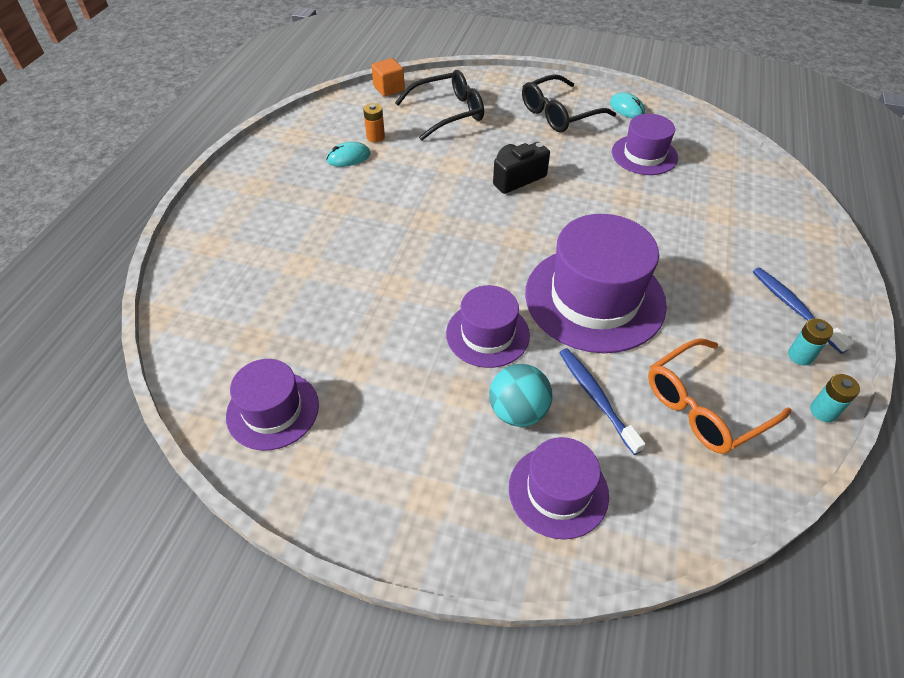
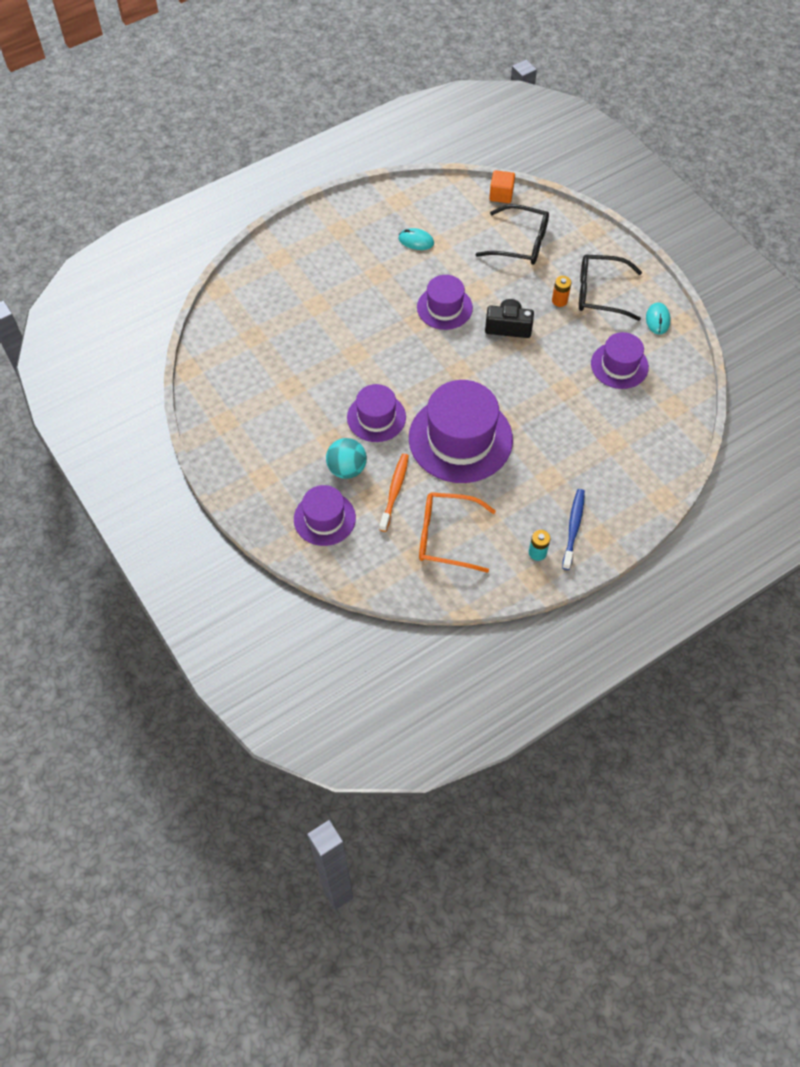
camera: 40 degrees right, 10 degrees up
(273, 410) = (230, 383): purple hat -> purple hat (444, 307)
(375, 137) = (449, 234): orange battery -> orange battery (559, 300)
(596, 398) = (394, 491): blue toothbrush -> orange toothbrush
(823, 411) = (508, 586): turquoise battery -> none

